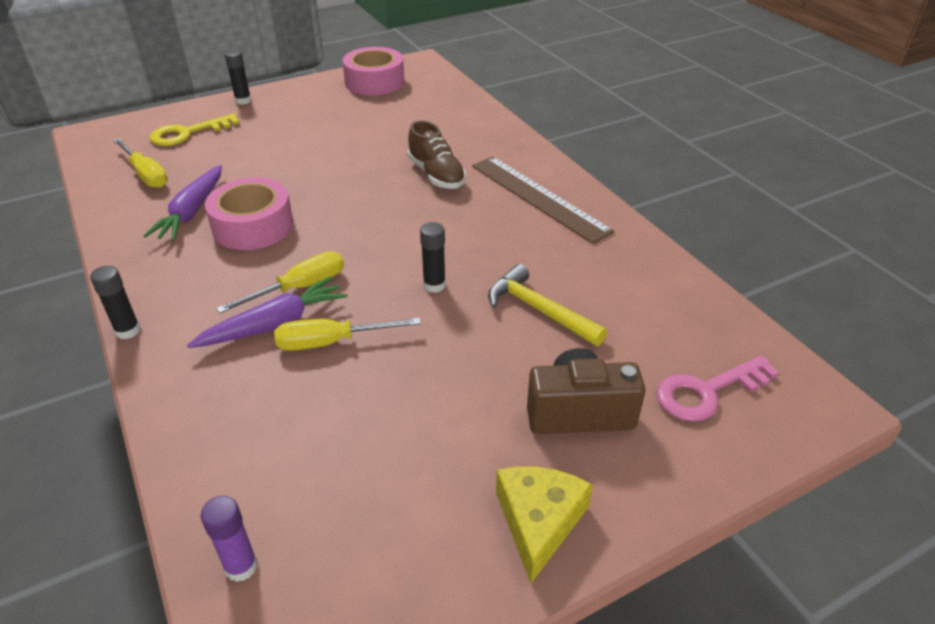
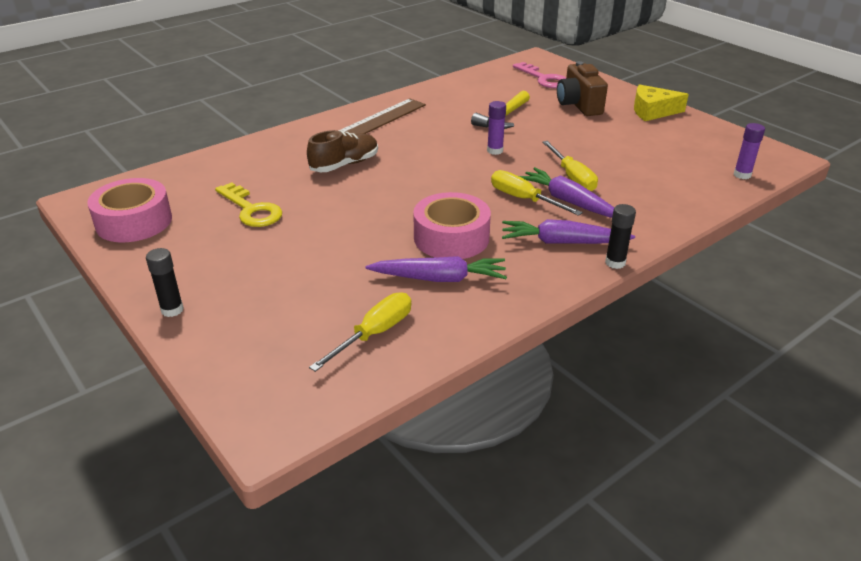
camera: 100 degrees left, 5 degrees down
(187, 133) = (267, 332): yellow key -> yellow key (251, 210)
(193, 299) = (562, 242): none -> purple carrot
(434, 285) = (495, 151): black glue stick -> purple glue stick

